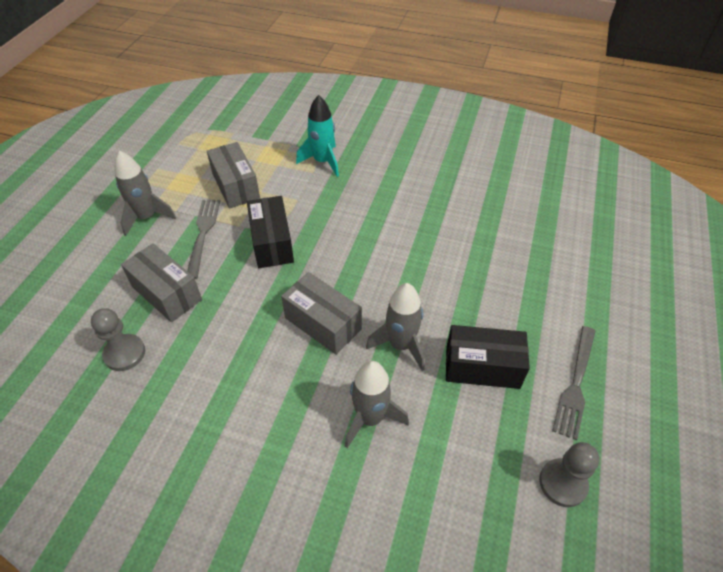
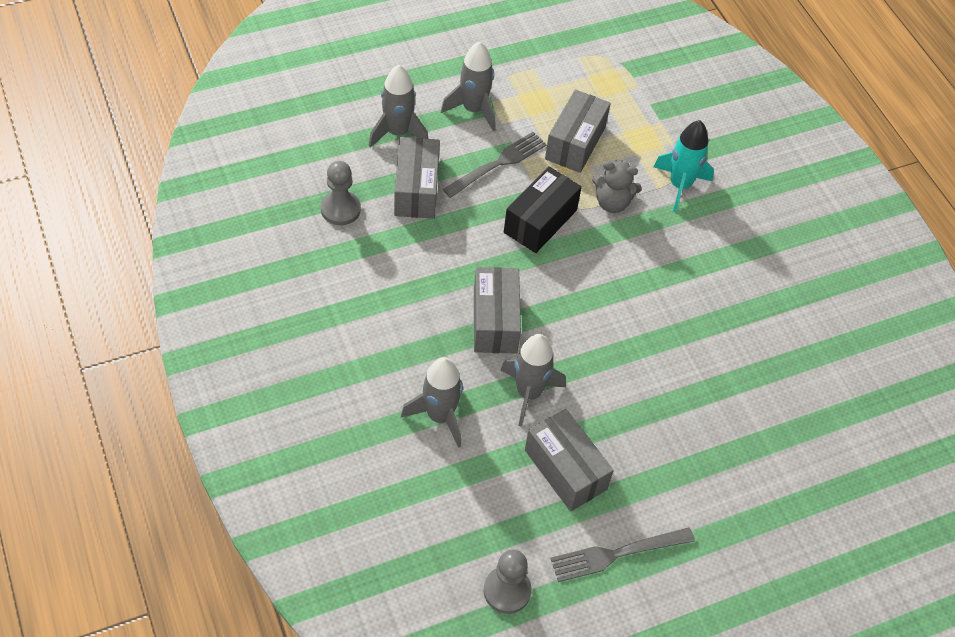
camera: 45 degrees right, 5 degrees up
(109, 271) = (398, 133): none -> grey rocket
(299, 199) = (612, 203): none -> grey teddy bear
(482, 367) = (565, 469): black box -> grey box

